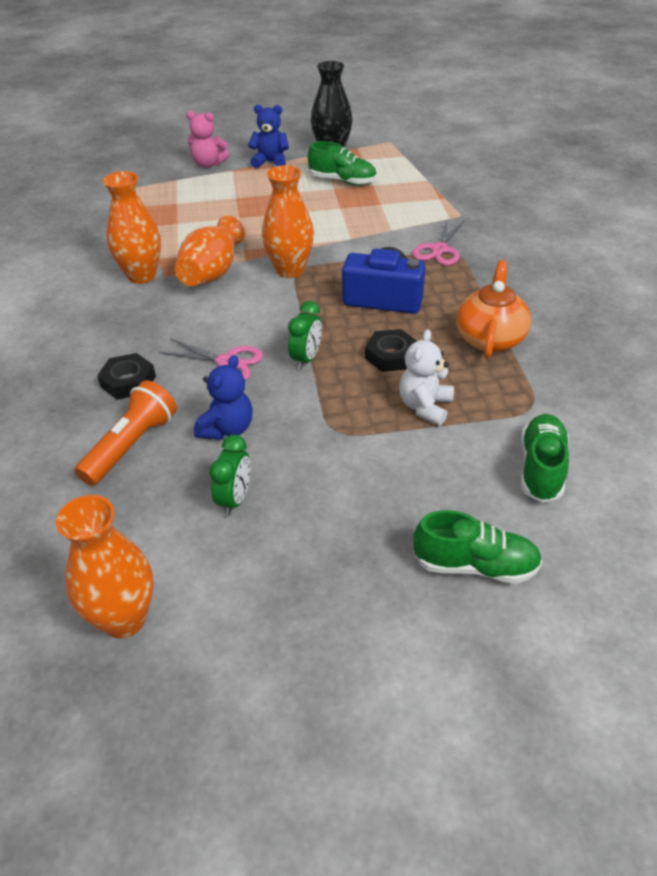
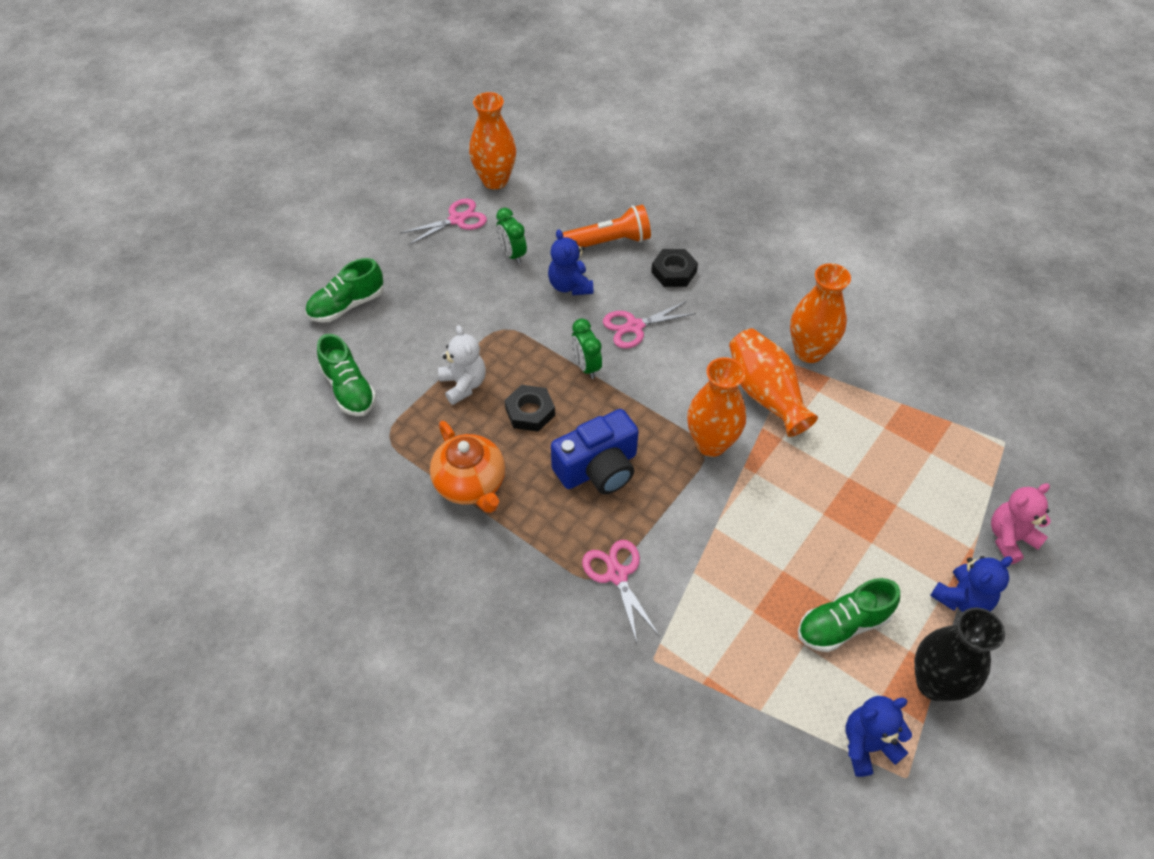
camera: 135 degrees right, 10 degrees up
(131, 445) = (609, 242): orange flashlight -> orange flashlight turned 90 degrees counterclockwise
(236, 592) = (457, 220): none -> pink scissors
(393, 153) = (867, 745): none -> blue teddy bear

